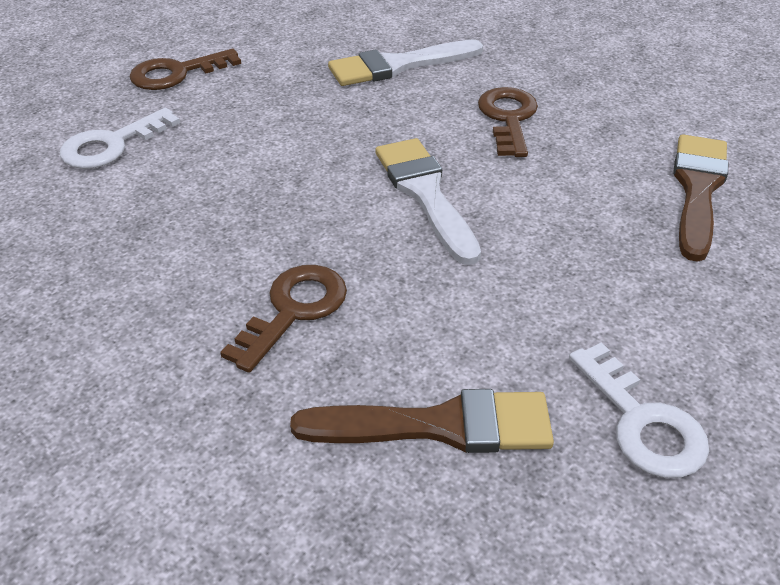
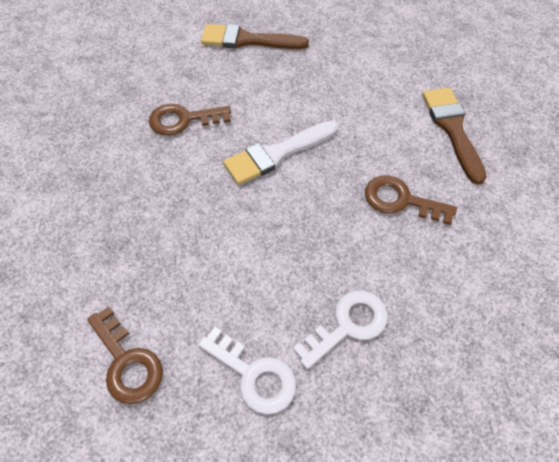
camera: 100 degrees left, 15 degrees up
(398, 65) = (110, 190): white brush -> none
(642, 422) = (420, 65): white key -> white key (348, 325)

